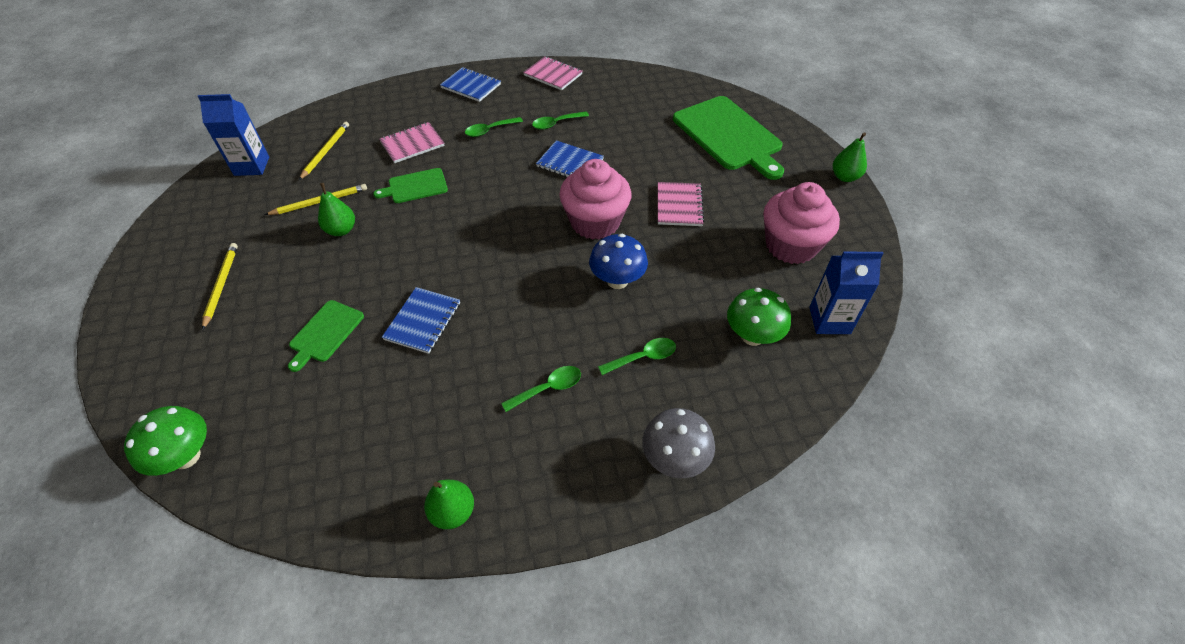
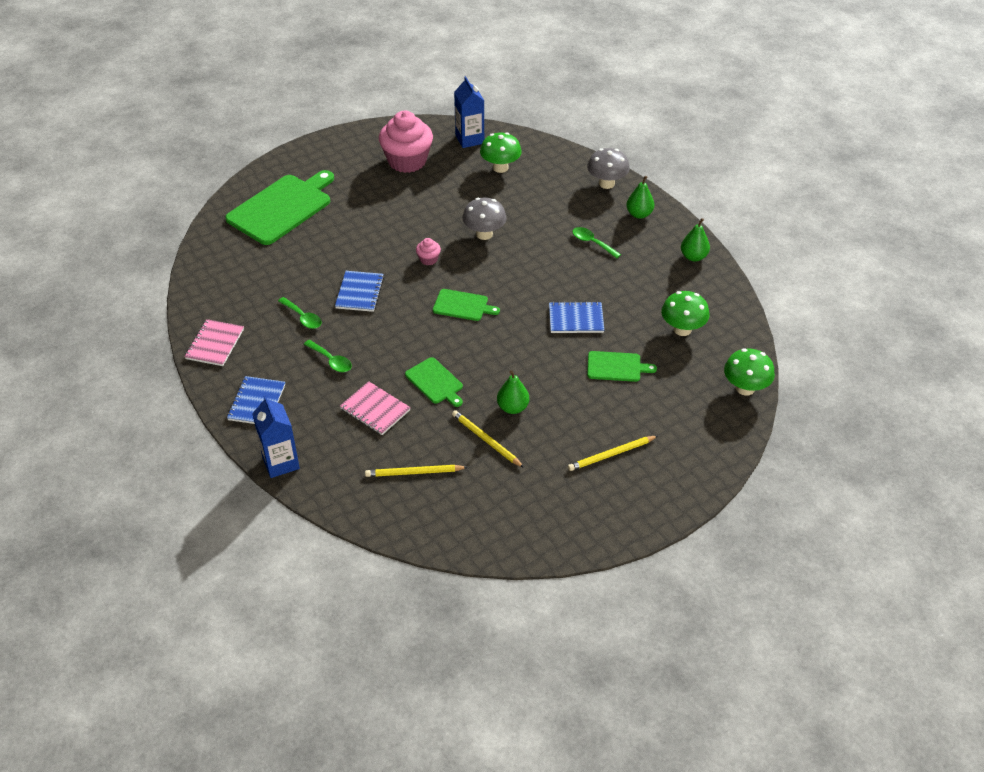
camera: 110 degrees left, 5 degrees down
(252, 166) = (462, 522): blue carton -> blue carton (281, 462)
(329, 428) = (682, 329): none -> green mushroom
(506, 231) = (462, 305): none -> green cutting board
(595, 222) = (428, 259): pink cupcake -> pink cupcake, size x0.42
(617, 280) = (484, 234): blue mushroom -> grey mushroom
(643, 357) = (544, 209): green spoon -> none
(679, 205) = (388, 219): pink notebook -> none
(844, 177) = (316, 143): green pear -> green pear (639, 214)

